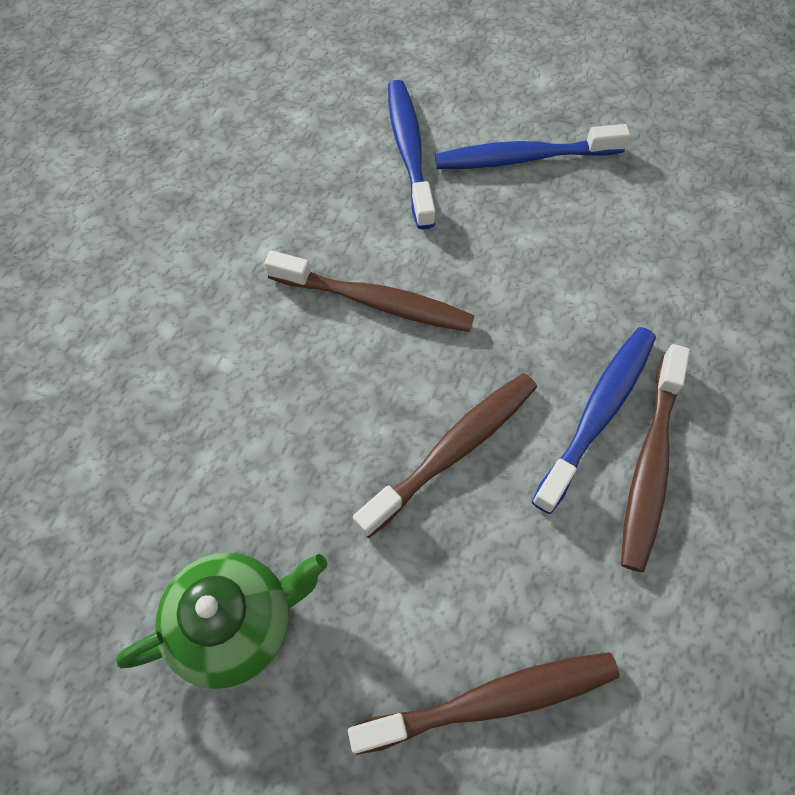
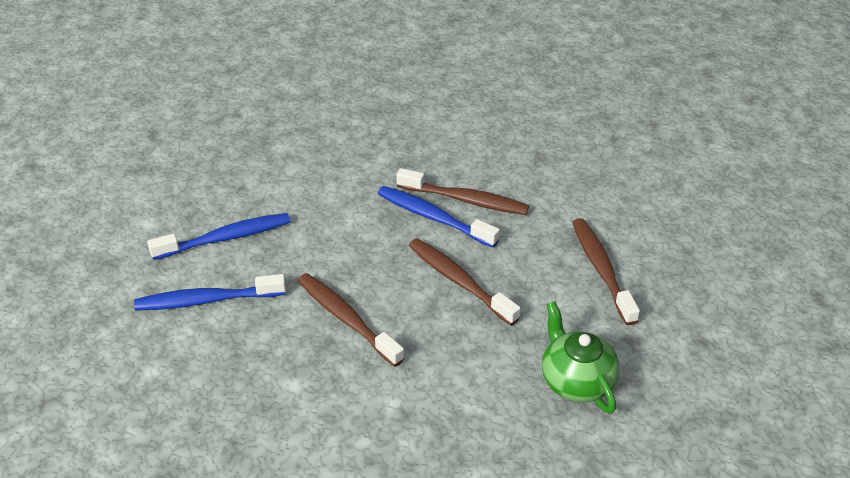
camera: 90 degrees left, 20 degrees down
(375, 302) = (346, 319): brown toothbrush -> brown toothbrush turned 60 degrees counterclockwise
(523, 158) = (226, 238): blue toothbrush -> blue toothbrush turned 105 degrees counterclockwise

